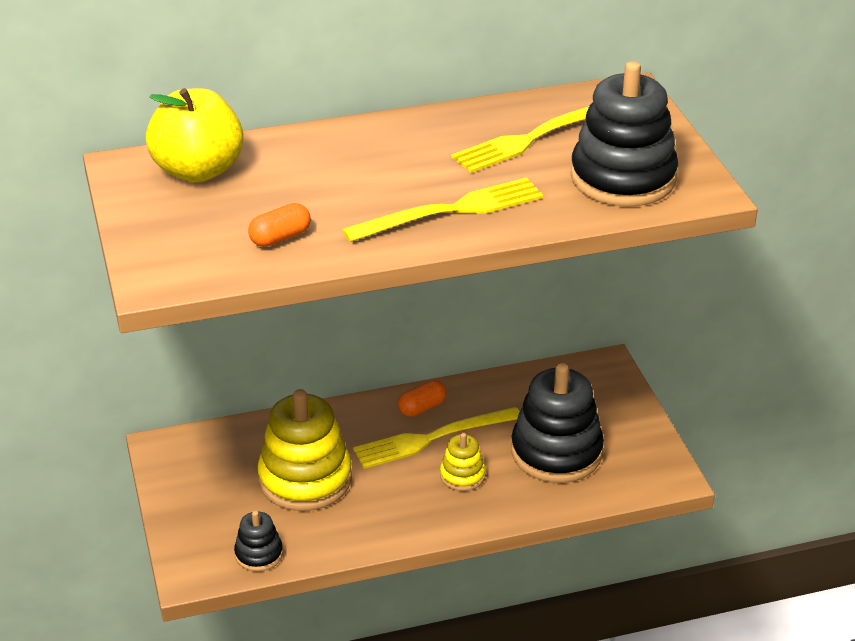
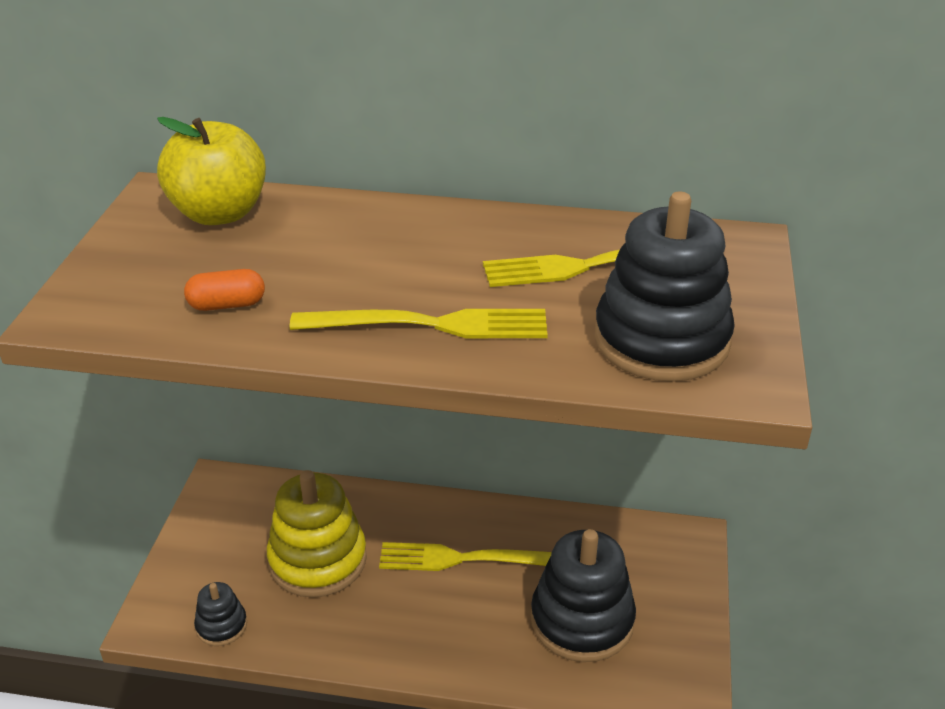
camera: 25 degrees right, 0 degrees up
(422, 407) = (476, 522): orange capsule -> none
(462, 475) = (469, 612): yellow stacking toy -> none

